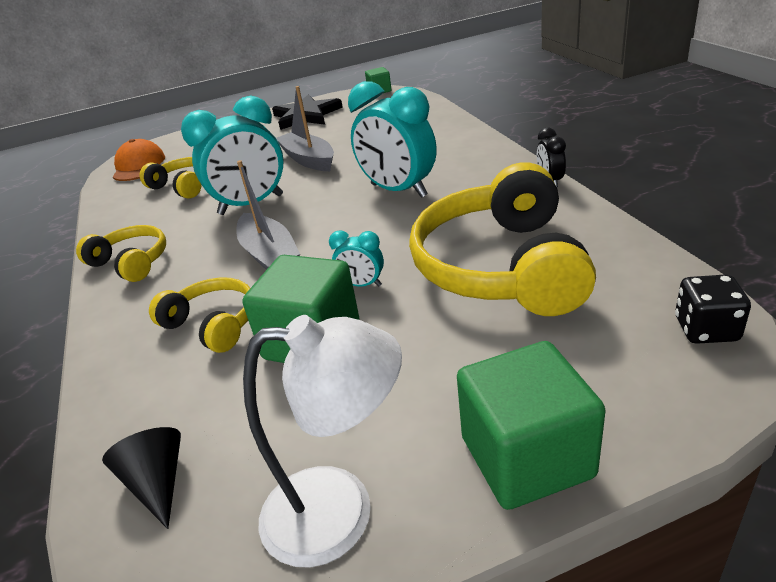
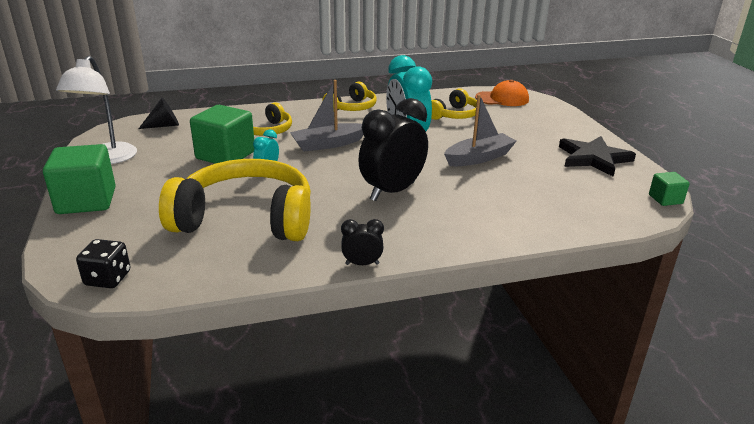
camera: 90 degrees right, 5 degrees down
(398, 190) = (392, 191): turquoise clock -> black clock

